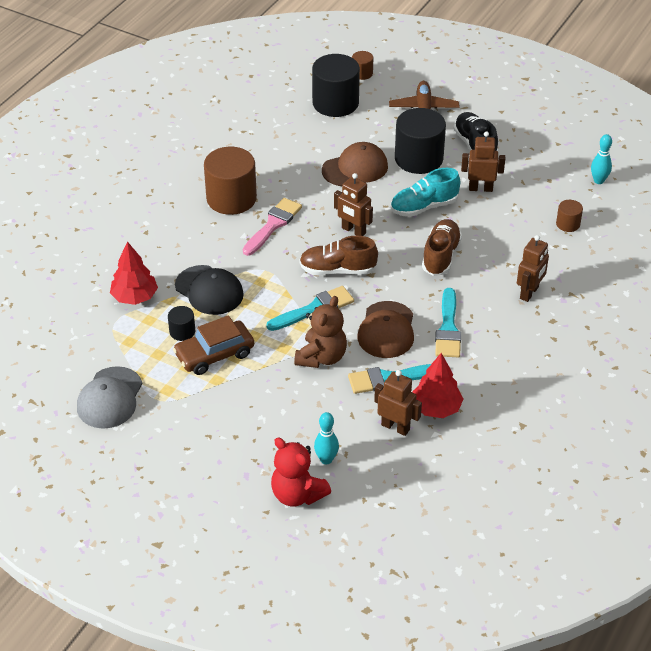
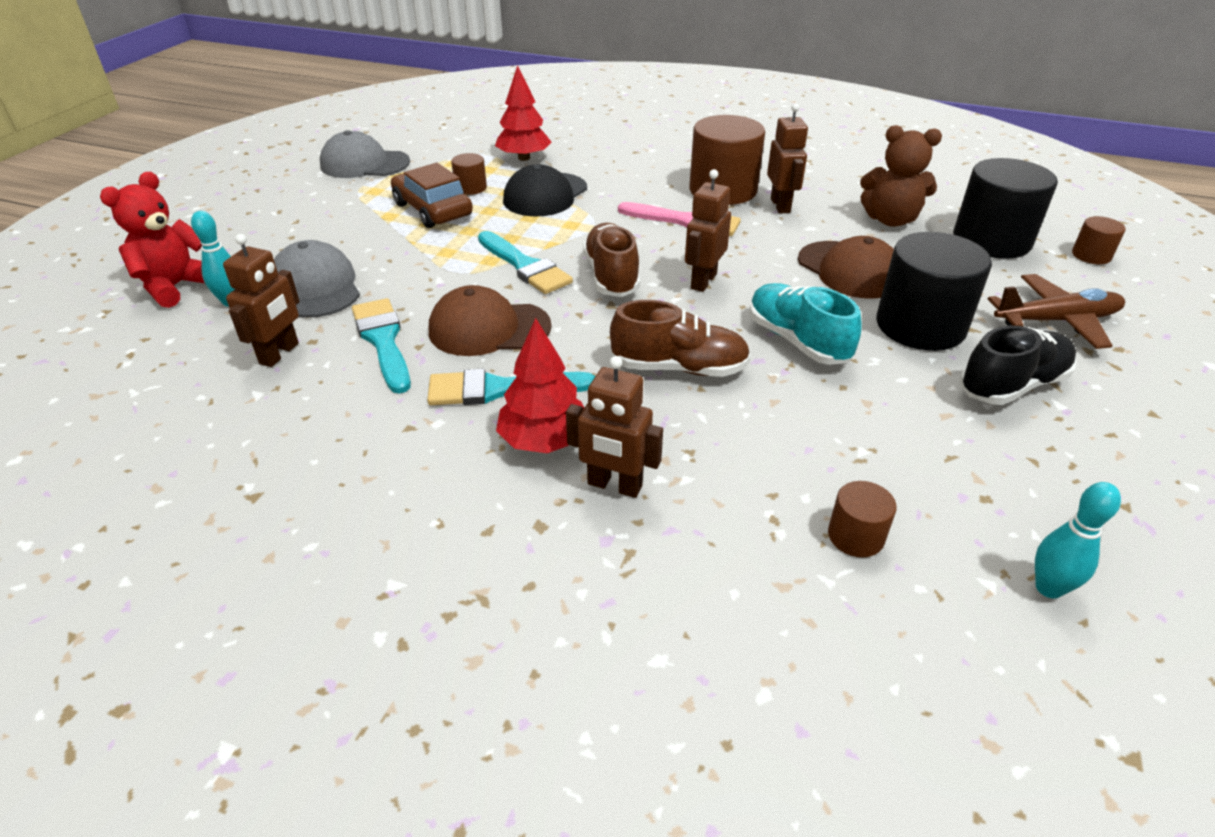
camera: 80 degrees right, 5 degrees down
(182, 331) = (470, 188): black cylinder -> brown cylinder
(316, 416) = (315, 287): none -> grey cap
(321, 357) = (429, 280): brown teddy bear -> brown teddy bear (890, 220)
(436, 408) = (313, 390): red tree -> red tree (544, 441)
(480, 188) = (889, 401): brown robot -> brown robot (780, 206)

